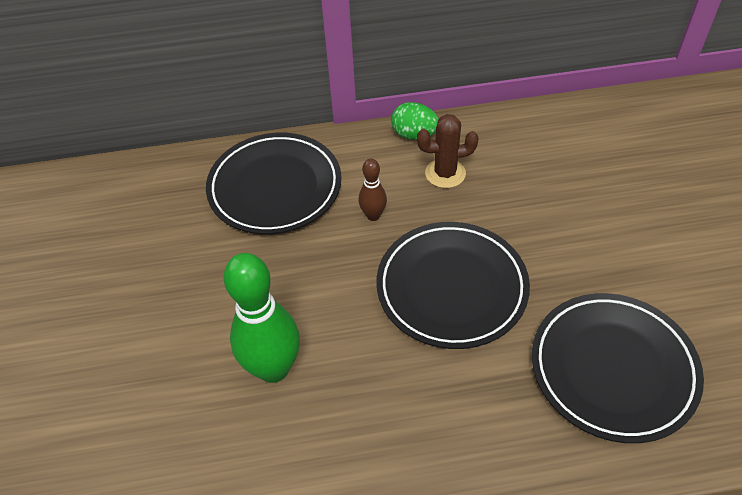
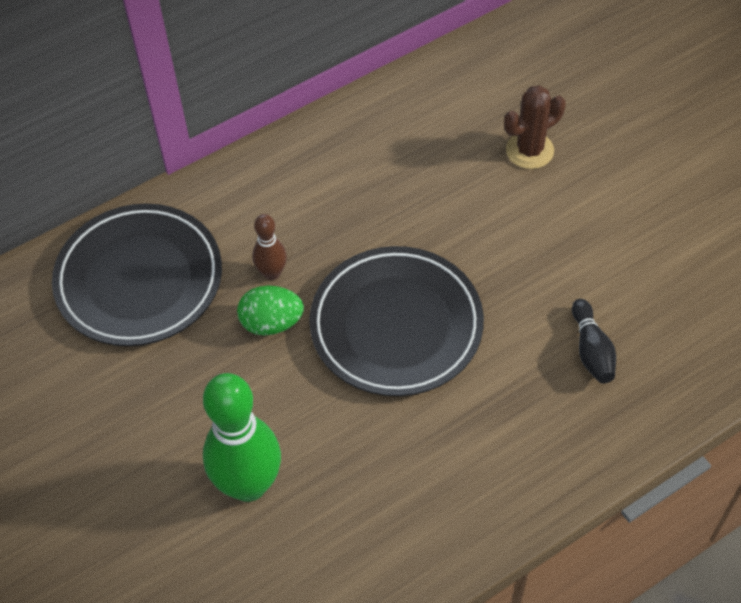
camera: 25 degrees left, 5 degrees up
(414, 135) = (271, 158): green egg -> green egg (271, 323)
(445, 173) = (329, 194): brown cactus -> brown cactus (529, 150)
(613, 369) = (591, 350): black plate -> black bowling pin

